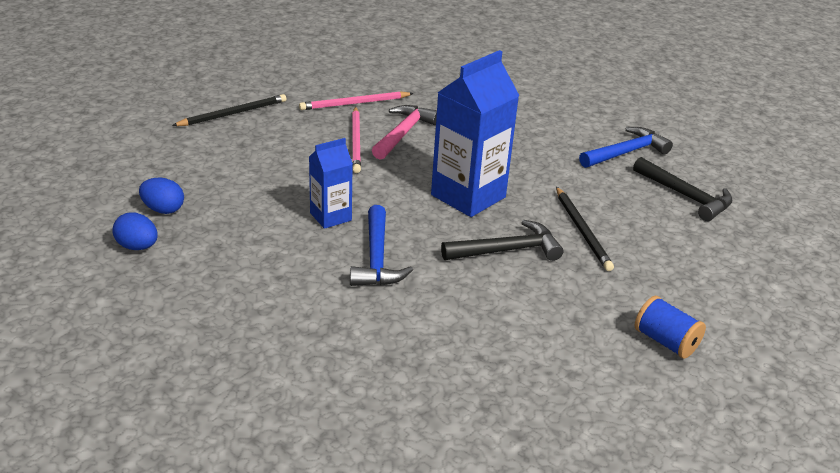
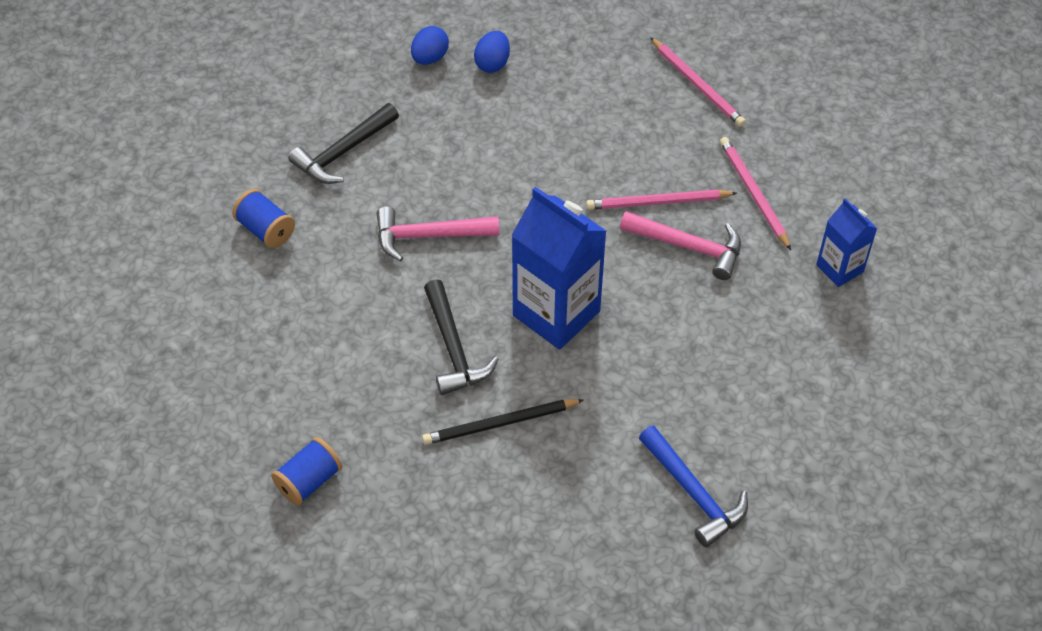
camera: 90 degrees right, 20 degrees up
(233, 113) = (697, 85): black pencil -> pink pencil
(330, 217) = (497, 193): blue carton -> blue carton (839, 268)
(354, 370) = (266, 230): none -> blue spool
(377, 258) = (429, 236): blue hammer -> pink hammer
(685, 196) = (594, 549): black hammer -> black hammer (343, 152)

